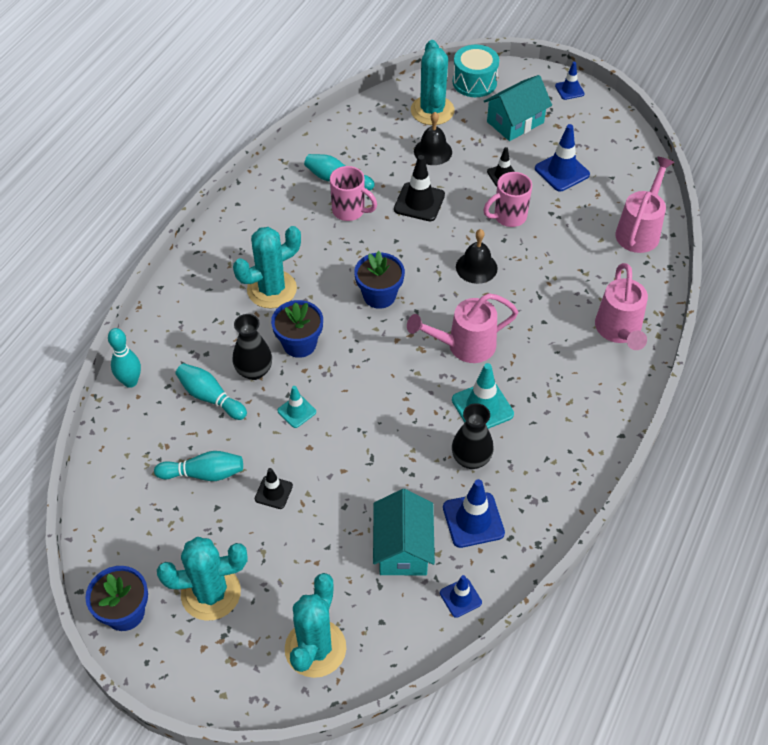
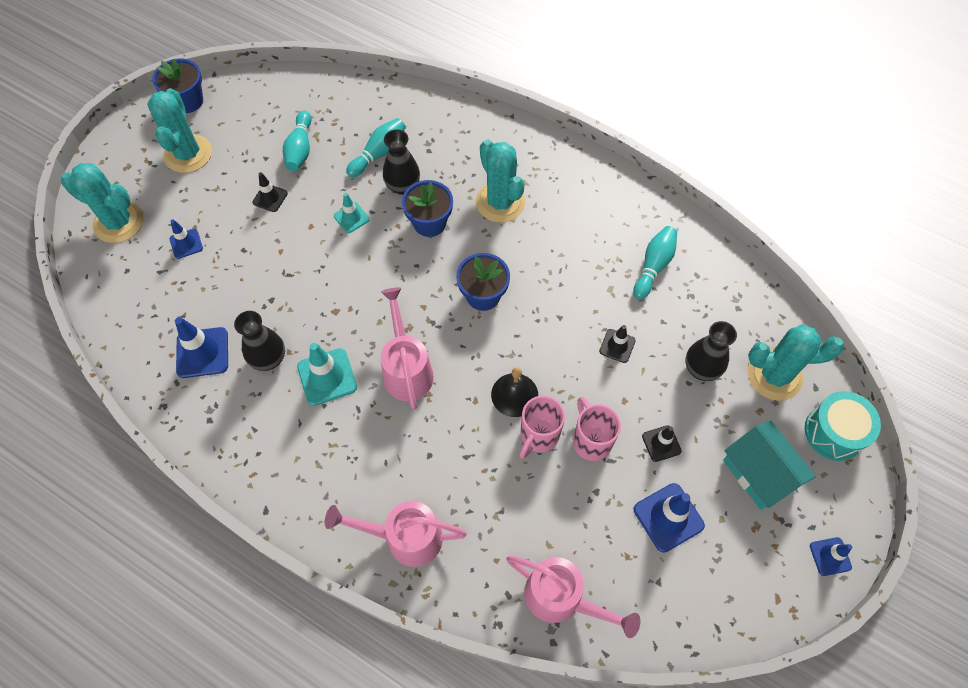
camera: 95 degrees right, 10 degrees up
(130, 381) = (405, 97): turquoise bowling pin -> none
(349, 211) = (605, 276): pink mug -> pink mug (538, 436)
(403, 548) = (190, 292): turquoise house -> none
(419, 202) = (617, 346): black traffic cone -> black traffic cone, size x0.60
(433, 151) = (701, 369): black bell -> black vase
(460, 598) = (129, 333): blue traffic cone -> blue traffic cone (186, 244)

